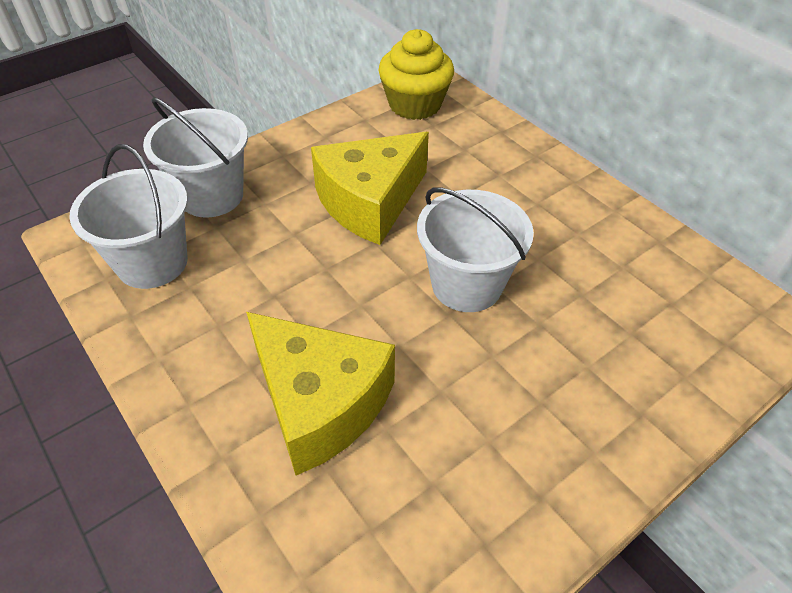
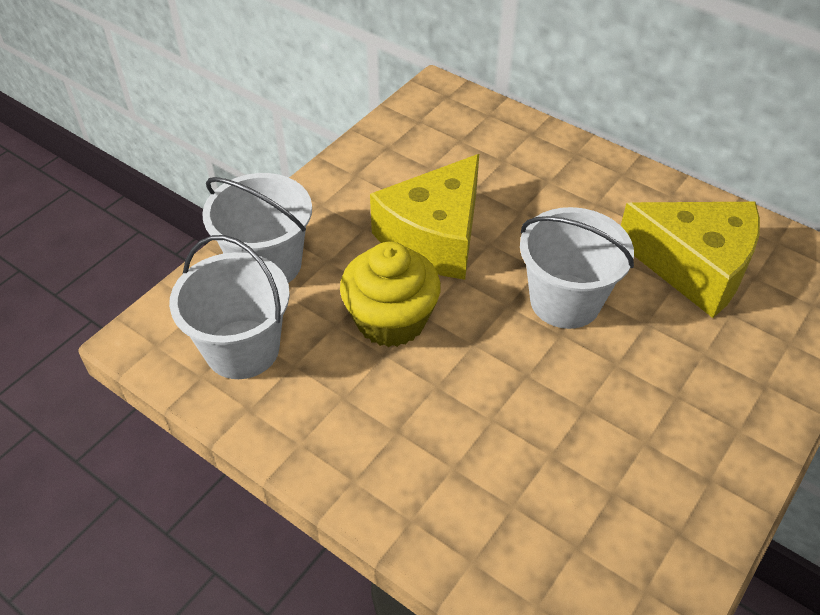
camera: 15 degrees left, 0 degrees up
(320, 403) = (479, 447): yellow cheese -> yellow cheese (694, 267)
(415, 104) = (432, 120): yellow cupcake -> yellow cupcake (391, 320)

